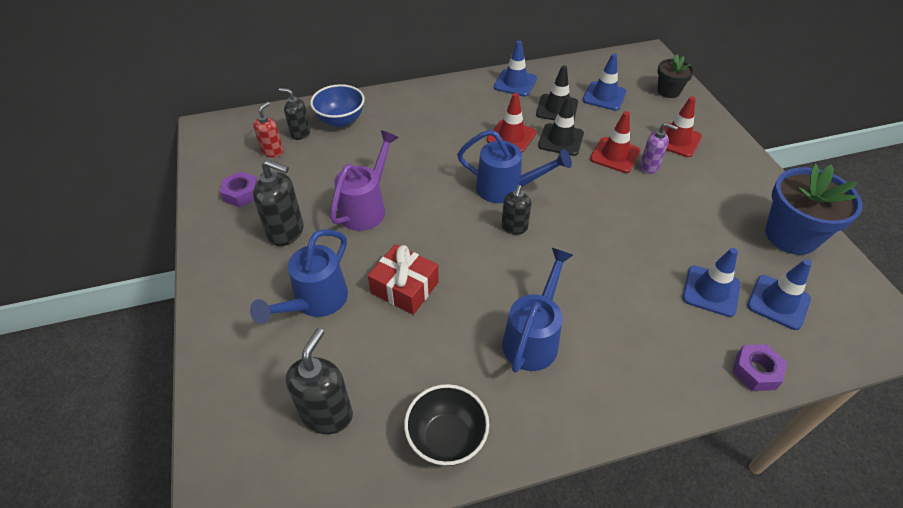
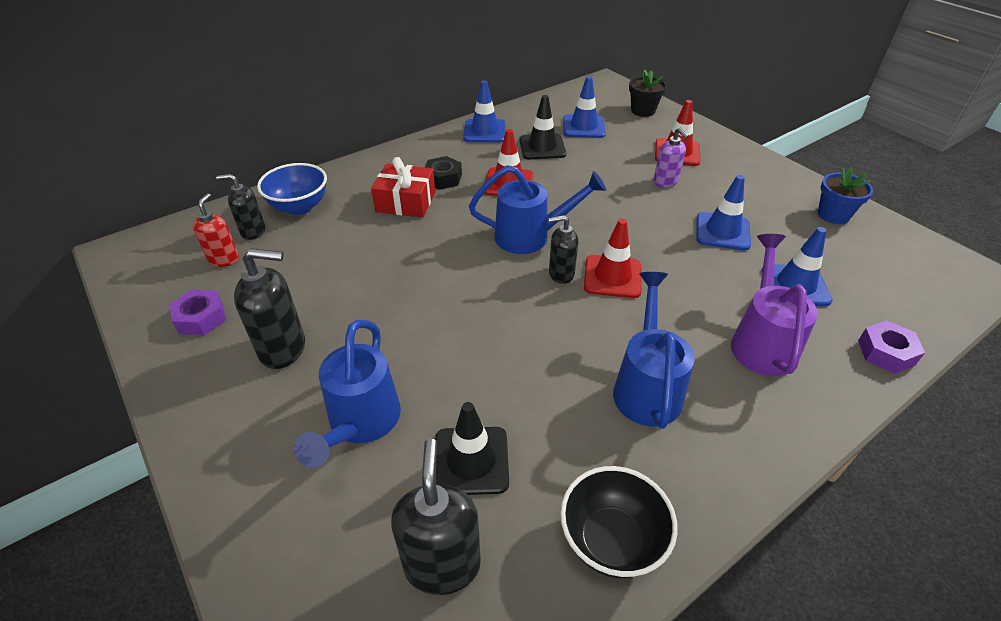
camera: 20 degrees left, 5 degrees down
(366, 208) = (376, 295): purple watering can -> purple watering can (762, 342)
(404, 288) = (468, 373): red gift -> red gift (406, 202)
(460, 120) = (443, 178): none -> black nut
(514, 227) = (561, 274): black soap dispenser -> black soap dispenser turned 90 degrees clockwise
(561, 140) = (562, 176): black traffic cone -> black traffic cone (471, 460)
(615, 155) = (625, 179): red traffic cone -> red traffic cone (612, 277)
(649, 166) = (665, 182): purple soap dispenser -> purple soap dispenser turned 60 degrees clockwise
(778, 302) = (862, 279): blue traffic cone -> blue traffic cone (722, 231)
(791, 236) = (833, 215): blue flower pot -> blue flower pot, size x0.57

